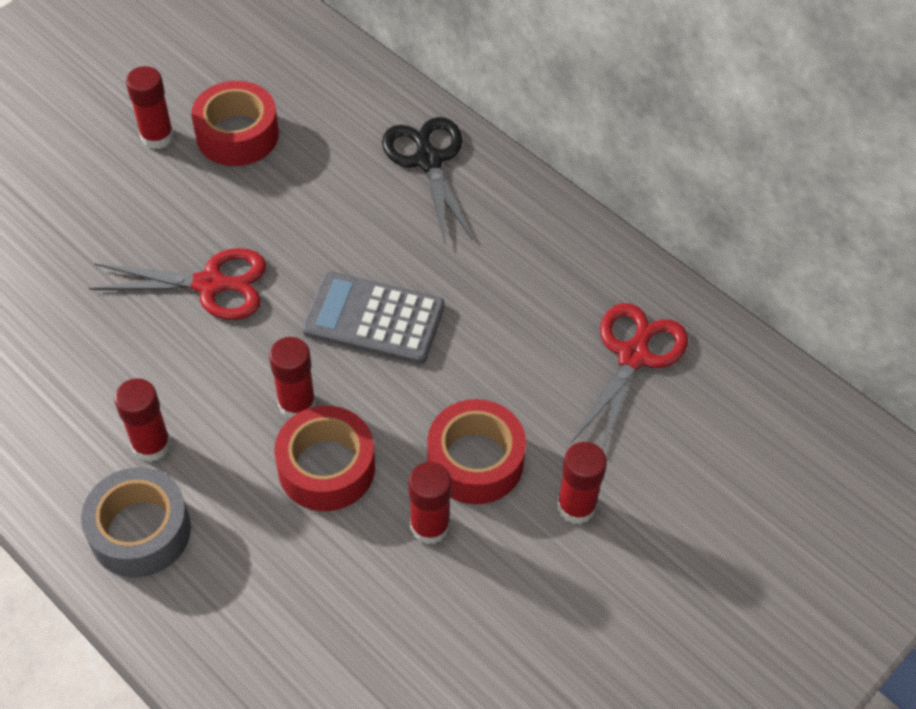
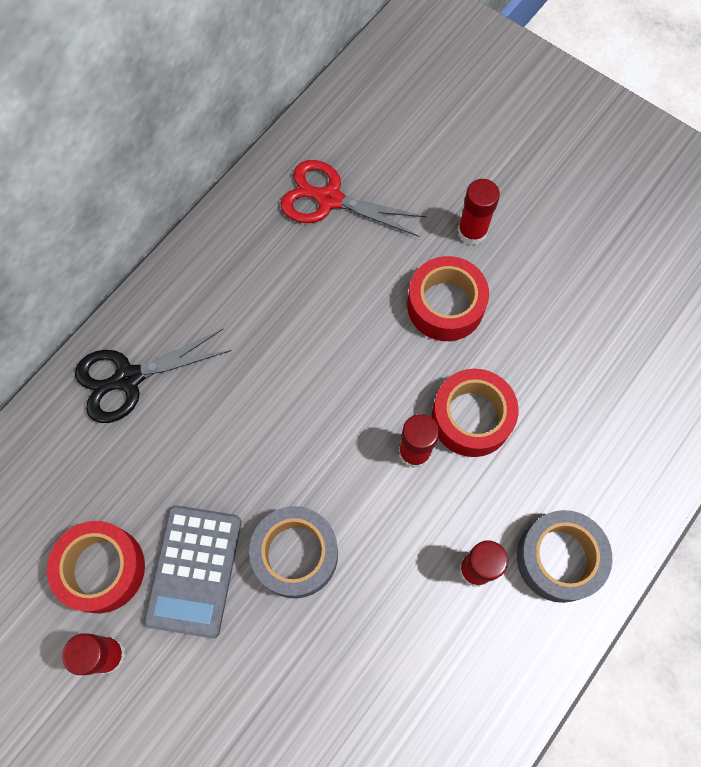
camera: 95 degrees left, 15 degrees up
(211, 284) = (295, 554): red scissors -> grey tape
(374, 319) = (317, 401): grey calculator -> grey calculator (194, 570)
(429, 526) = (509, 332): red glue stick -> none

